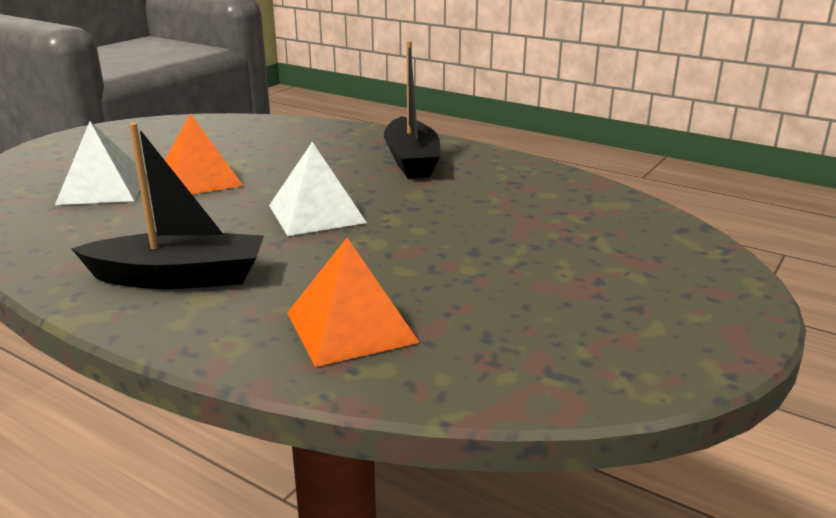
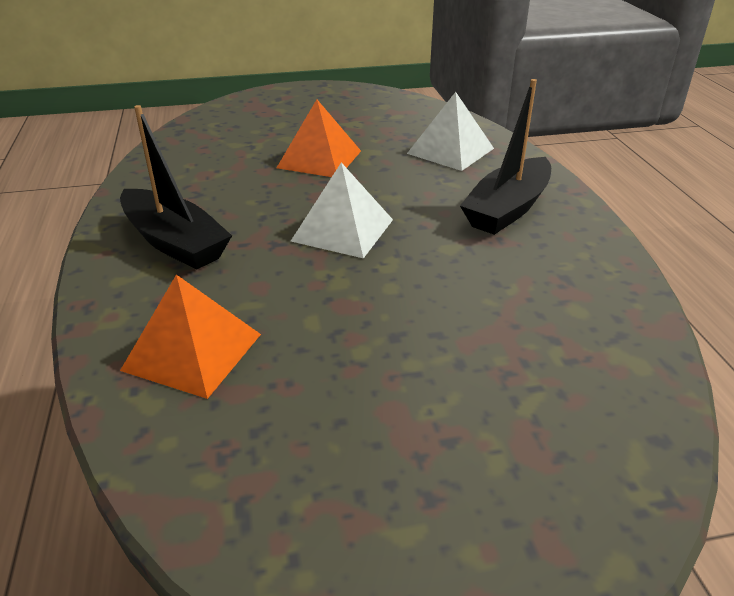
camera: 45 degrees right, 10 degrees up
(103, 188) = (253, 142): white pyramid -> white pyramid (450, 151)

